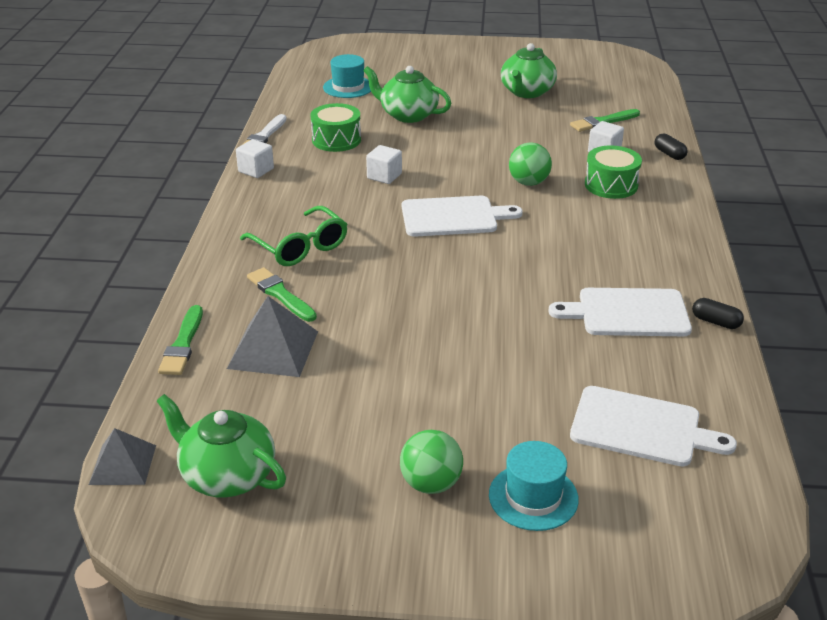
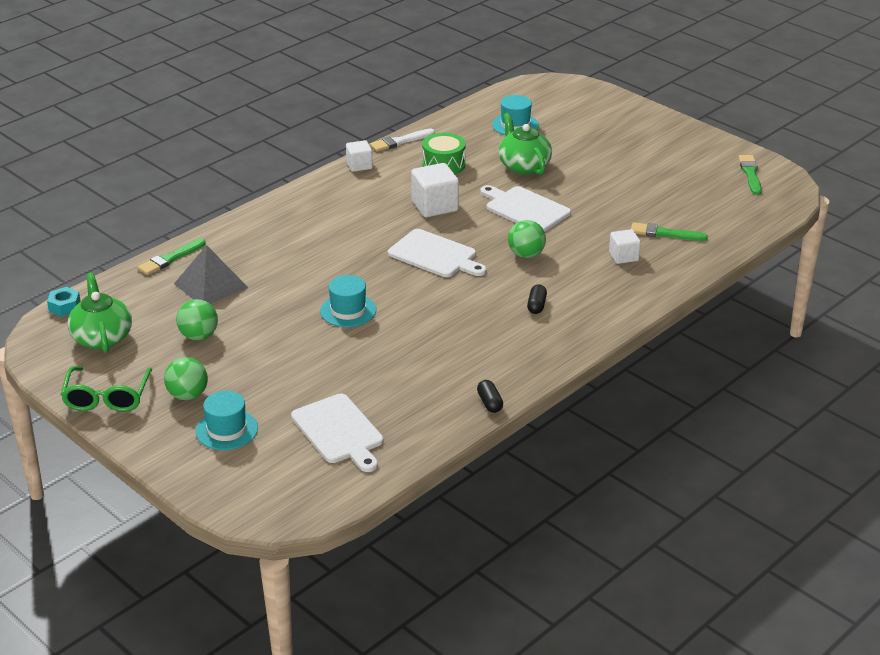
camera: 40 degrees right, 0 degrees up
(122, 464) = (65, 306): grey pyramid -> turquoise nut
(280, 294) = (259, 255): green brush -> green brush (750, 174)
(300, 247) = (311, 231): green glasses -> green glasses (107, 397)
(342, 410) = (199, 336): none -> green ball
(384, 176) = (435, 206): white cube -> white cube, size x1.63
(456, 304) = (348, 310): none -> turquoise hat
(527, 92) = (646, 184): green teapot -> none
(611, 185) = (583, 283): green drum -> none
(628, 313) = (443, 369): white cutting board -> white cutting board (525, 209)
(669, 154) = (671, 281): black capsule -> black capsule (536, 306)

